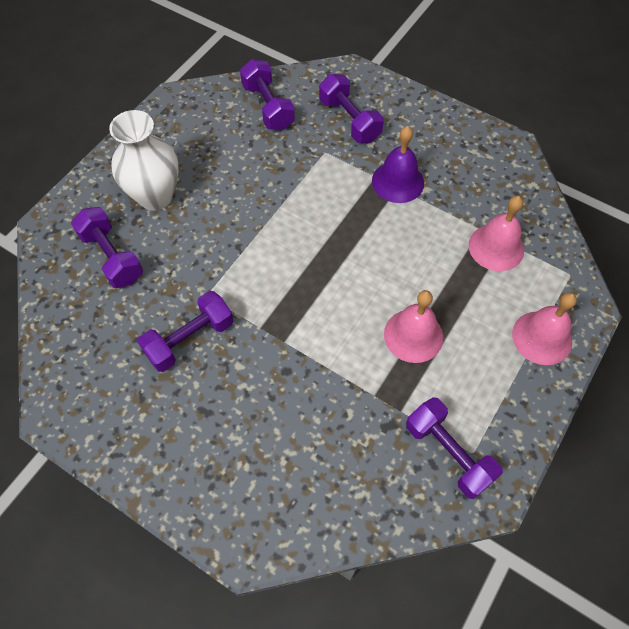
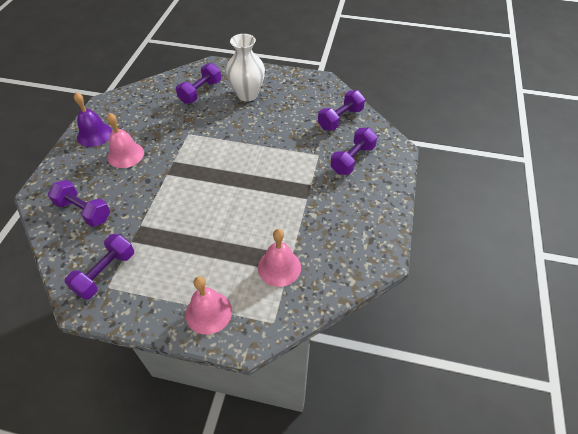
camera: 70 degrees right, 10 degrees down
(190, 339) = (157, 135): purple dumbbell -> purple dumbbell (84, 211)
(398, 181) = (312, 197): purple bell -> purple bell (94, 134)
(413, 335) = (188, 235): pink bell -> pink bell (125, 155)

